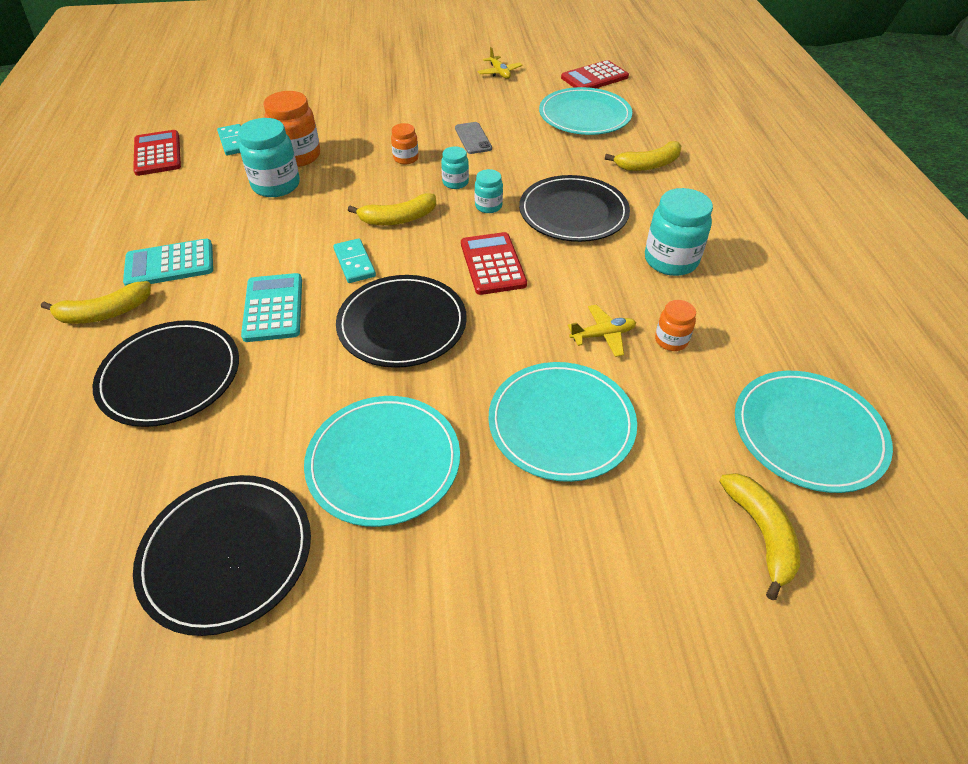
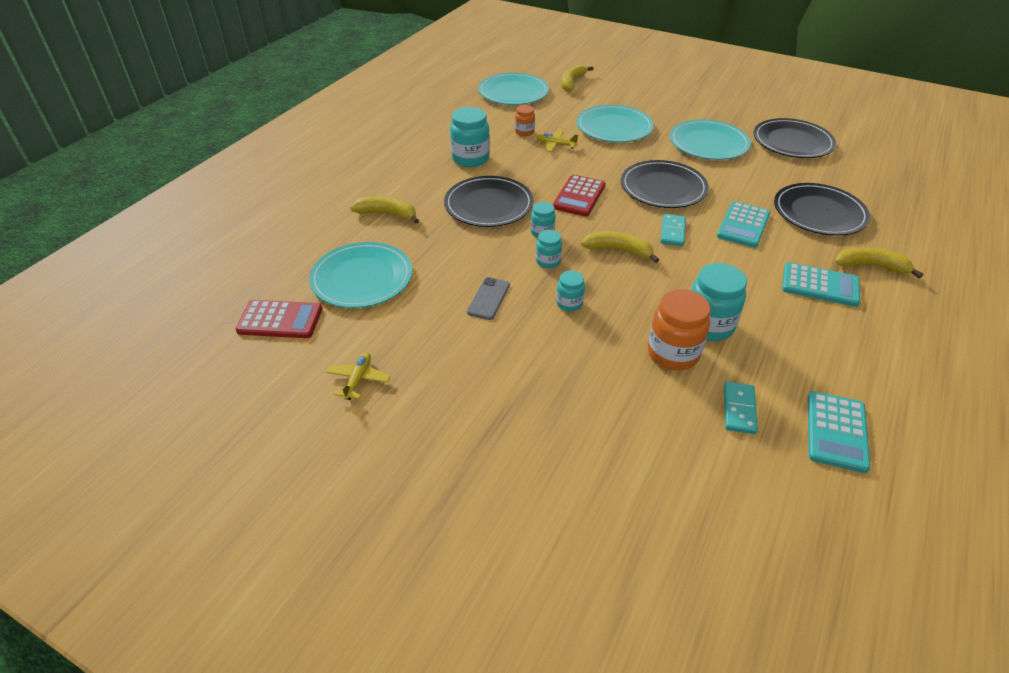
camera: 145 degrees left, 5 degrees down
(157, 154) = (836, 431): red calculator -> turquoise calculator
(406, 158) = (569, 303): orange jar -> turquoise jar

